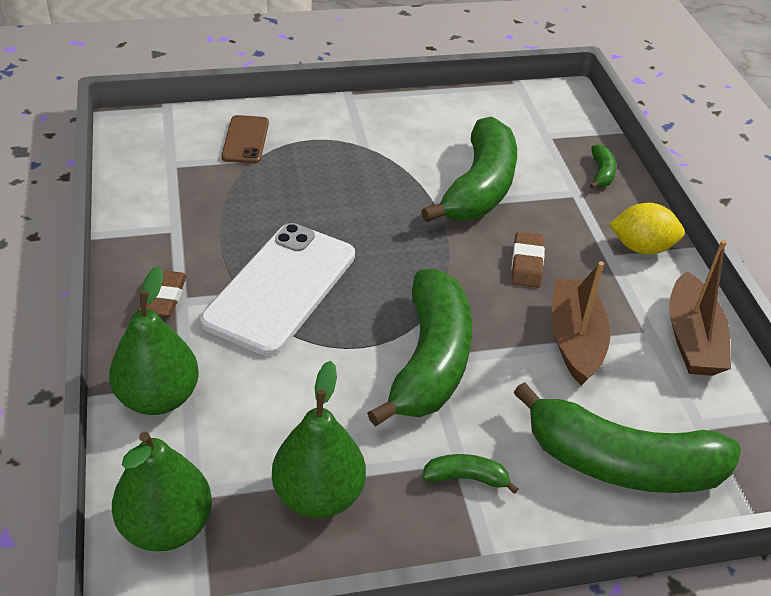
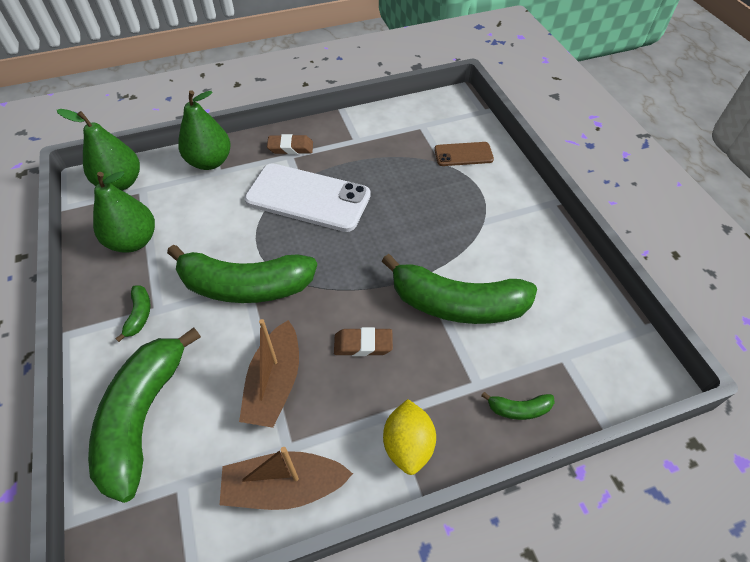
camera: 85 degrees right, 10 degrees up
(575, 340) = (275, 383): brown boat -> brown boat turned 105 degrees clockwise

